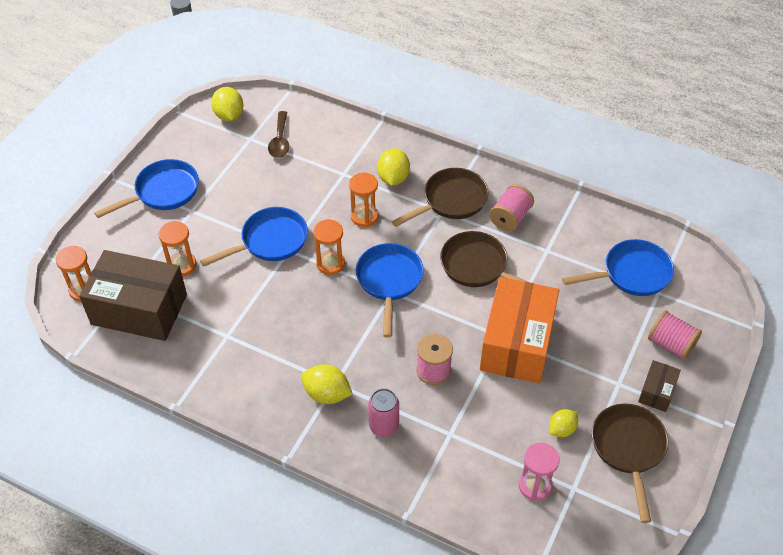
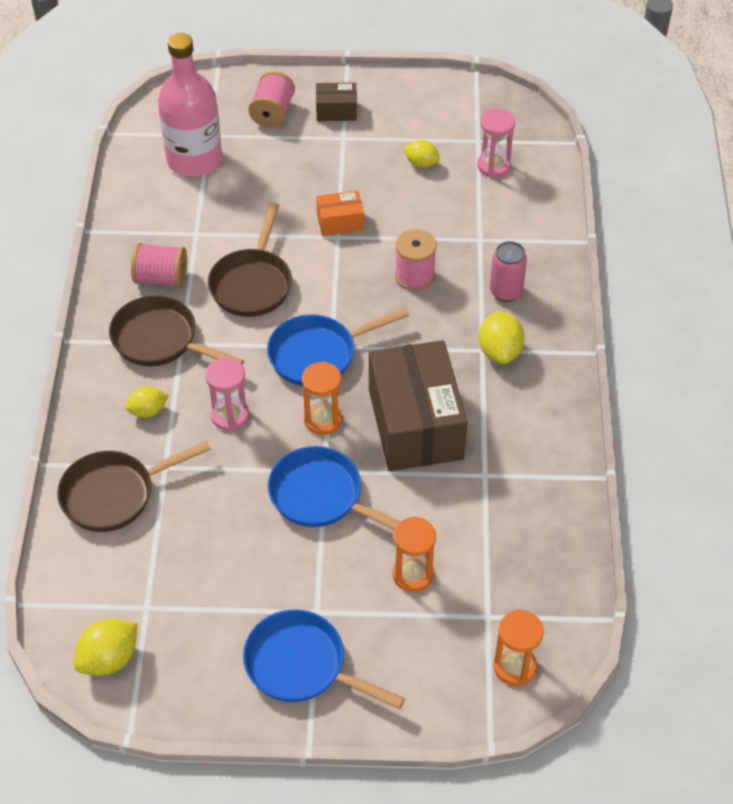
camera: 115 degrees left, 0 degrees up
(139, 309) = (505, 585): brown box -> brown box (415, 424)
(280, 141) = (135, 567): brown spoon -> none
(364, 216) = (230, 415): orange hourglass -> pink hourglass
(393, 178) = (148, 411): yellow lemon -> yellow lemon, size x0.66
(517, 343) = (340, 222): orange box -> orange box, size x0.46
(628, 449) = (413, 115): brown pan -> brown pan (114, 494)
(631, 274) = (194, 159): blue pan -> pink bottle

